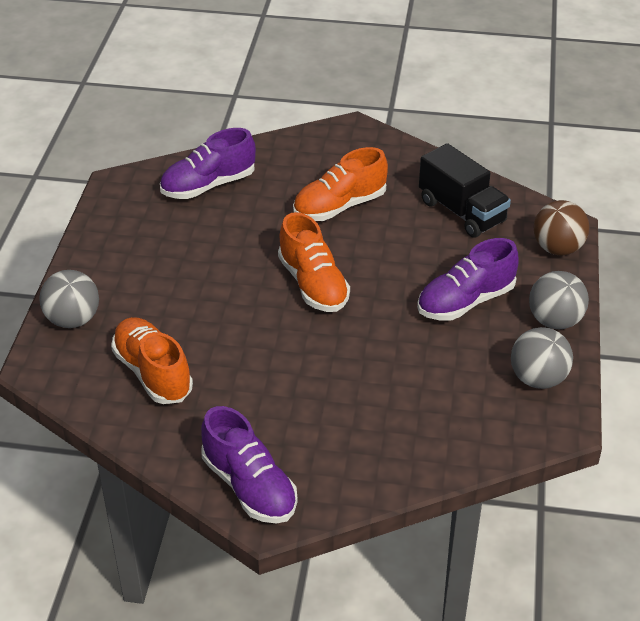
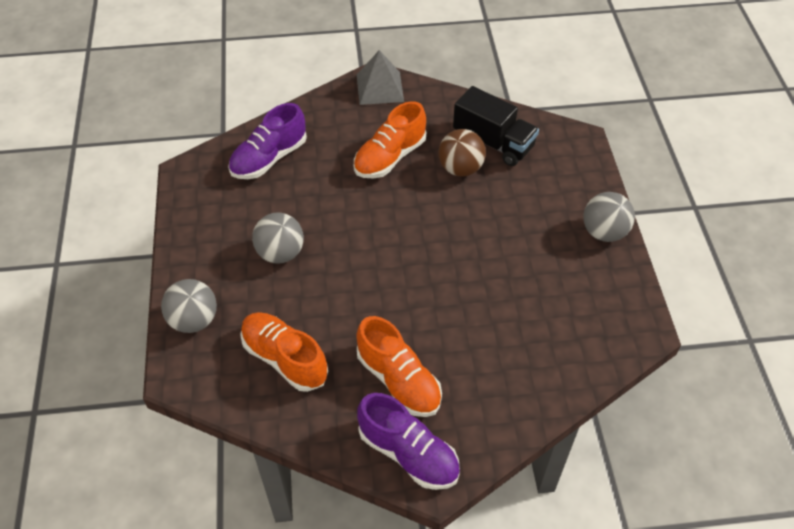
camera: 15 degrees left, 10 degrees up
(313, 284) = (394, 239): orange shoe -> orange shoe (398, 380)
(355, 138) = (379, 88): none -> grey pyramid
(465, 301) = (526, 229): purple shoe -> none
(538, 379) = (609, 290): grey ball -> grey ball (280, 253)
(557, 248) = (582, 162): brown ball -> brown ball (460, 168)

